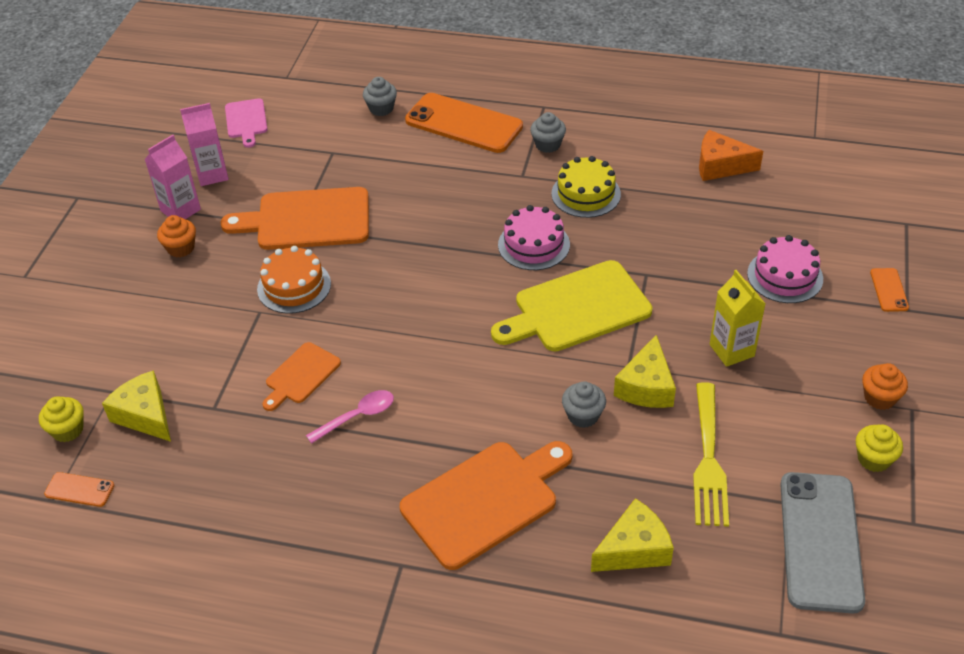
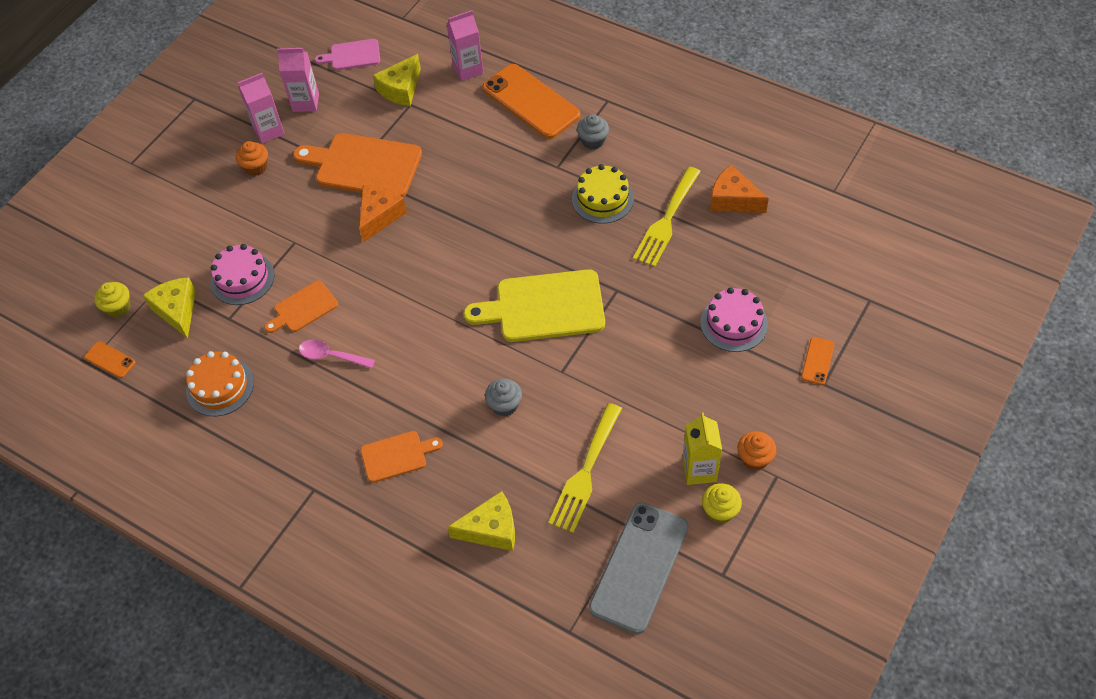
camera: 20 degrees right, 10 degrees up
(246, 121) = (352, 55): pink cutting board -> pink cutting board turned 75 degrees clockwise
(294, 286) = (329, 226): orange cake -> orange cake (220, 386)
(348, 263) = (379, 216): none -> orange cheese
(357, 416) = (331, 356): pink spoon -> pink spoon turned 150 degrees counterclockwise
(381, 108) = (468, 69): grey cupcake -> pink carton
(485, 501) = (397, 456): orange cutting board -> orange cutting board, size x0.54
(534, 245) = (536, 237): pink cake -> pink cake (242, 278)
(646, 387) = (567, 394): yellow cheese -> yellow cheese (401, 89)
(663, 198) = (667, 220): none -> yellow fork
(731, 350) = (653, 380): yellow carton -> yellow carton (699, 470)

